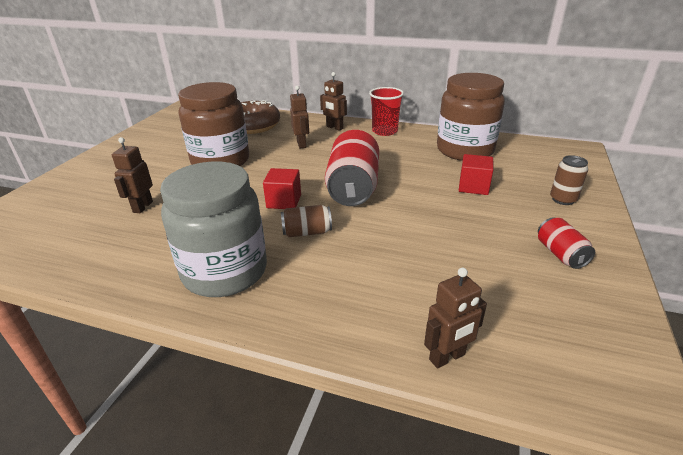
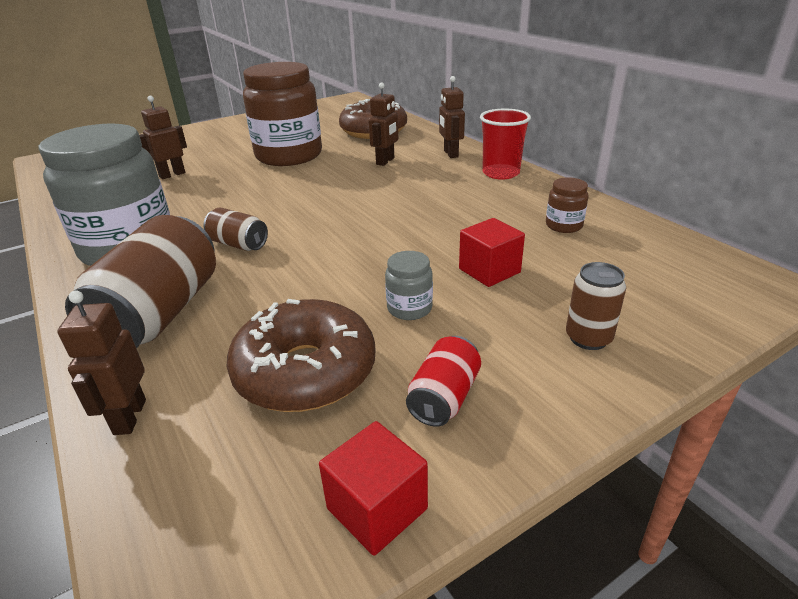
camera: 40 degrees right, 0 degrees up
(284, 201) = (272, 209): red cube -> red cube (377, 508)
(343, 296) = (161, 313): none -> brown can
(353, 187) = (354, 220): red can -> none
(447, 357) = (129, 417): brown robot -> brown robot turned 75 degrees clockwise
(465, 150) = (564, 225): brown jar -> brown jar, size x0.40
(473, 222) = (409, 308): none -> grey jar
(486, 278) = (305, 371): none -> brown donut

